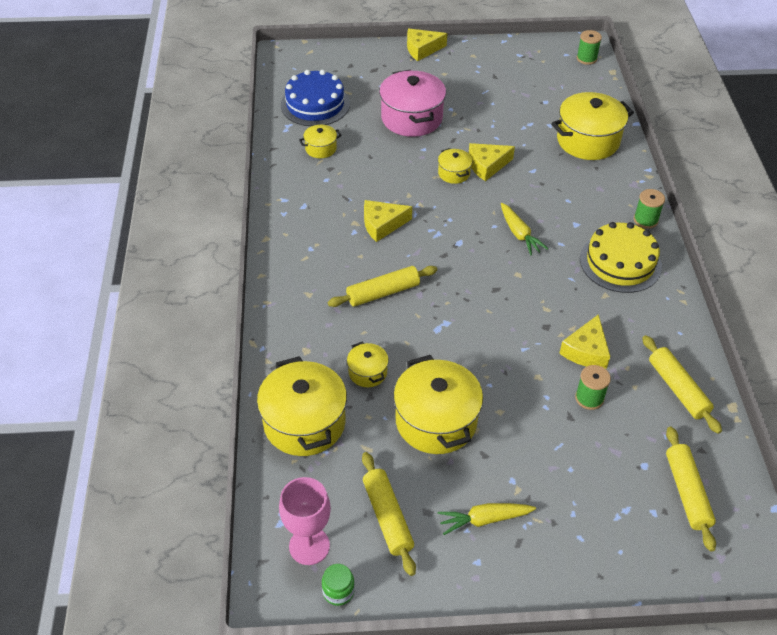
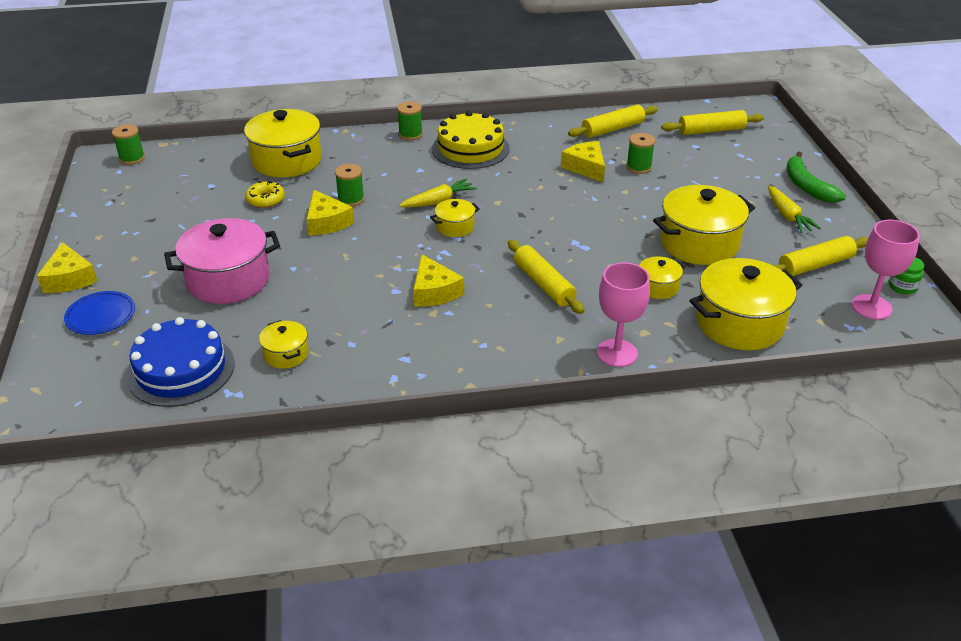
camera: 95 degrees left, 10 degrees down
(283, 327) = (617, 353): none -> pink goblet
(377, 67) = (101, 316): none -> blue plate
(454, 173) = (340, 244): yellow pot -> yellow pot (455, 227)
(522, 131) = (265, 199): none -> yellow donut
(522, 179) = (351, 199): none -> green spool
(551, 562) = (807, 186): none -> green banana
(586, 351) = (586, 167): yellow cheese -> yellow cheese turned 135 degrees counterclockwise

